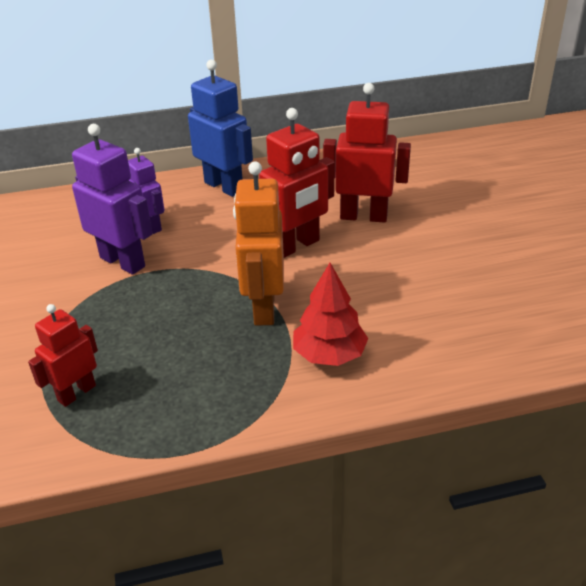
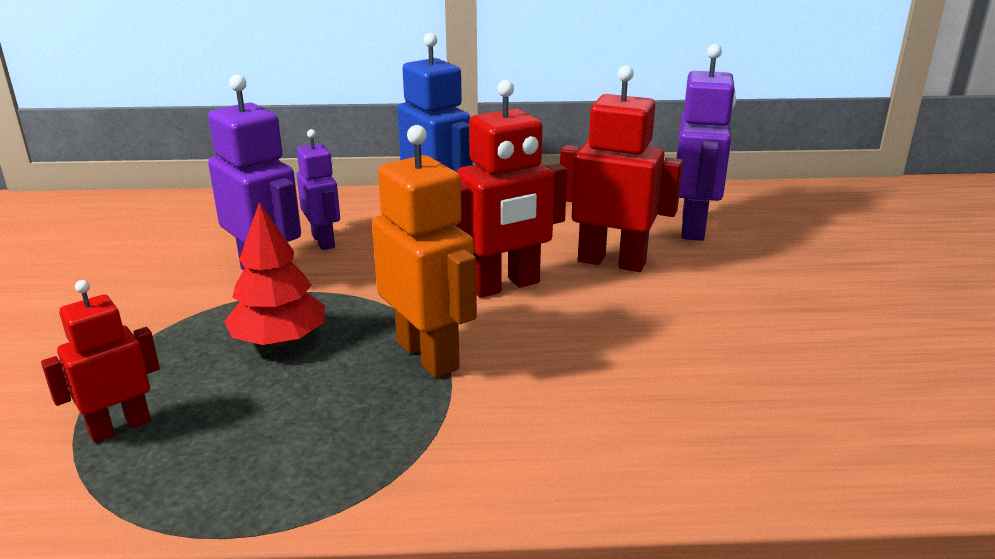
camera: 10 degrees right, 10 degrees down
(263, 308) = (428, 355): orange robot -> orange robot turned 135 degrees clockwise
(329, 354) = (499, 429): red tree -> red tree (279, 341)
(412, 180) = (693, 227): none -> purple robot

